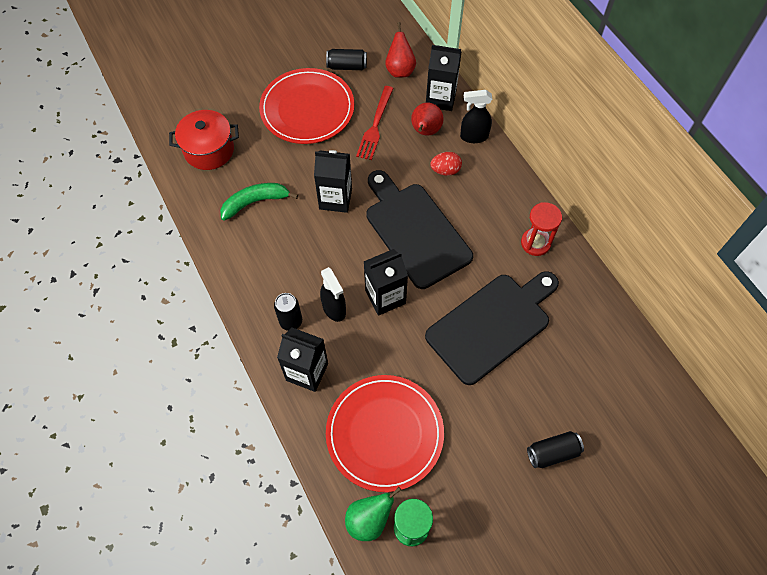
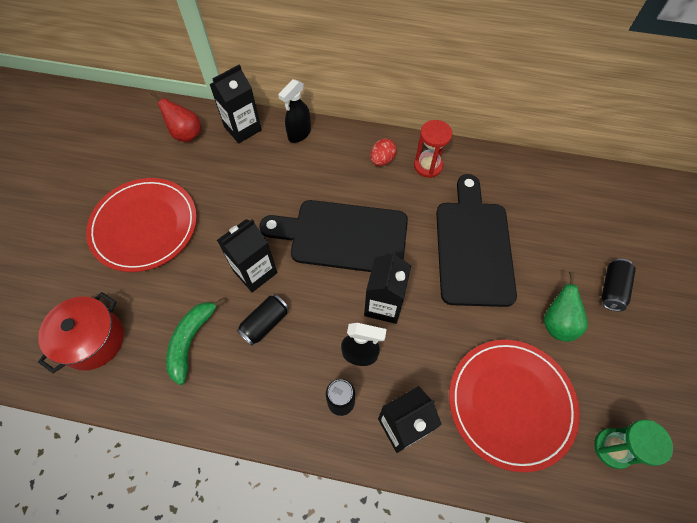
camera: 50 degrees left, 0 degrees up
(347, 66) = (138, 166): black can -> black can (265, 323)
(369, 520) = (584, 480): green pear -> green pear (557, 323)
(375, 125) = (217, 189): red fork -> none
(425, 131) = (260, 160): red pear -> none
(445, 170) = (309, 174): red egg -> red egg (382, 160)

